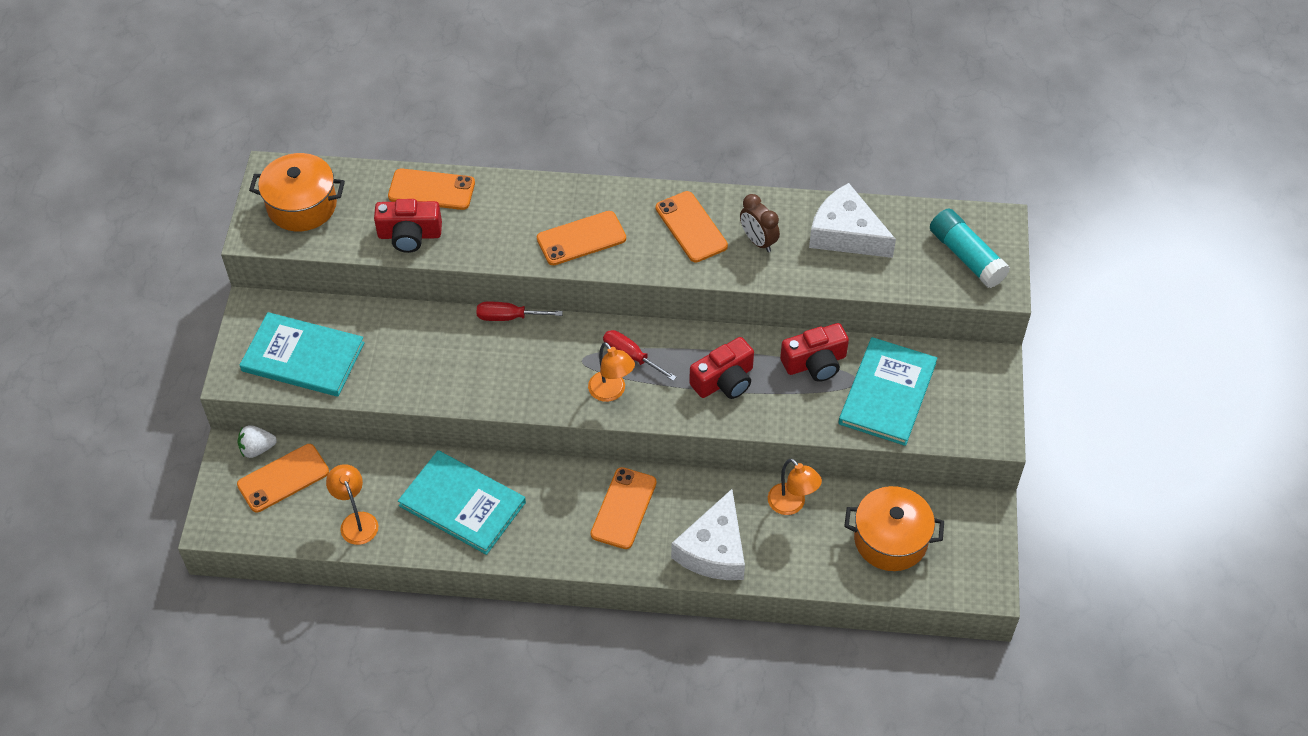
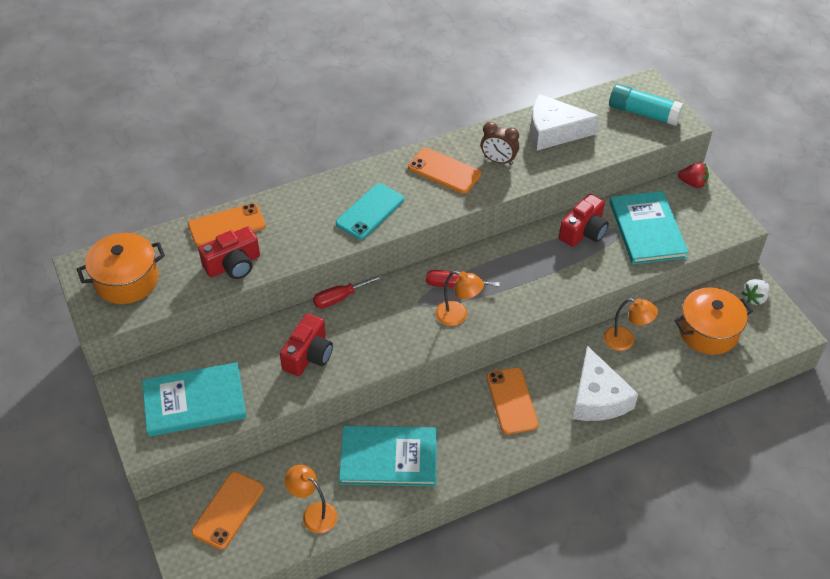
camera: 30 degrees left, 5 degrees down
(257, 449) = (189, 498): white strawberry -> white strawberry (754, 298)
(581, 238) = (370, 211): orange phone -> turquoise phone
(724, 381) = (531, 271): red camera -> red camera (308, 355)
(985, 364) = (692, 183): none -> red strawberry

